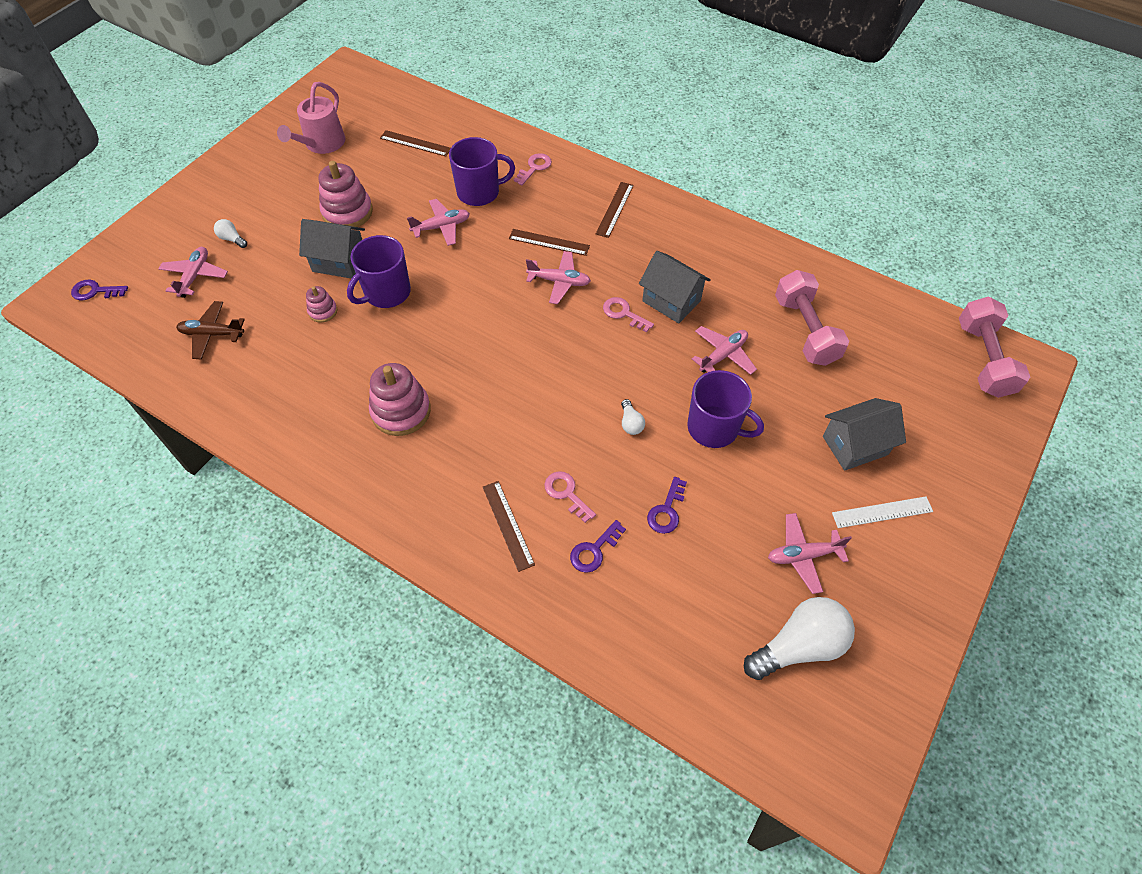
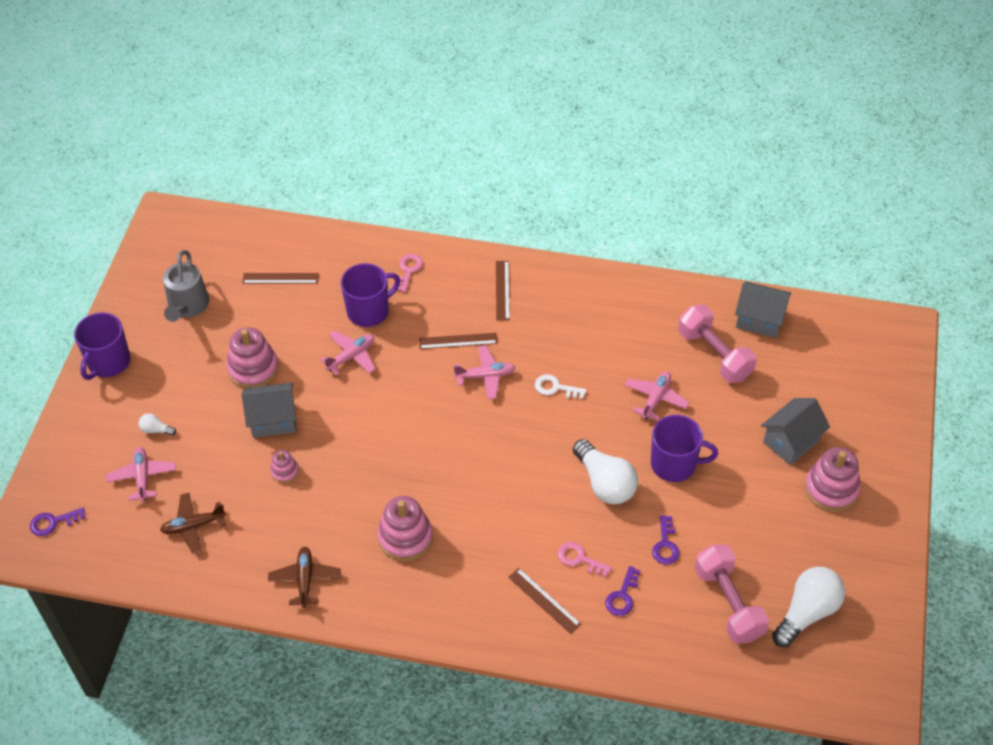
camera: 20 degrees left, 5 degrees down
(283, 419) = (305, 579): none -> brown plane
(322, 144) = (187, 306): pink watering can -> grey watering can
(386, 293) = (334, 435): purple mug -> purple mug (108, 362)
(623, 313) = (555, 388): pink key -> white key
(630, 423) = (605, 483): white light bulb -> white light bulb, size x2.24
(671, 301) = (591, 363): grey house -> grey house (759, 320)
(803, 555) = (784, 543): pink plane -> none
(882, 512) = (831, 489): white ruler -> pink stacking toy
(983, 359) = (865, 334): pink dumbbell -> pink dumbbell (728, 603)

